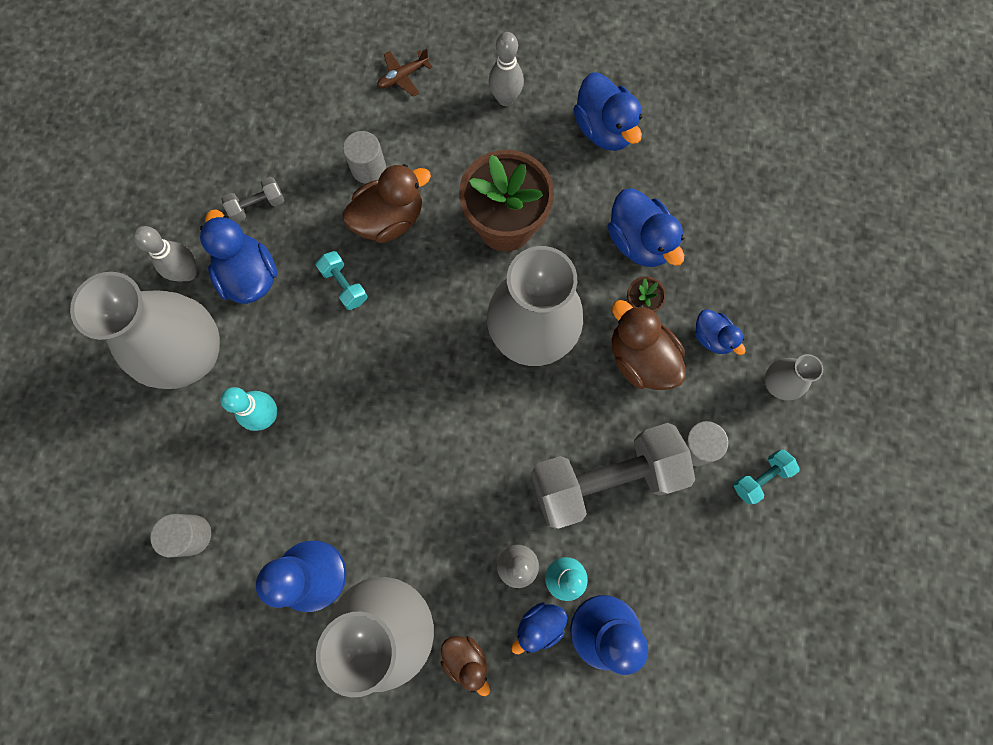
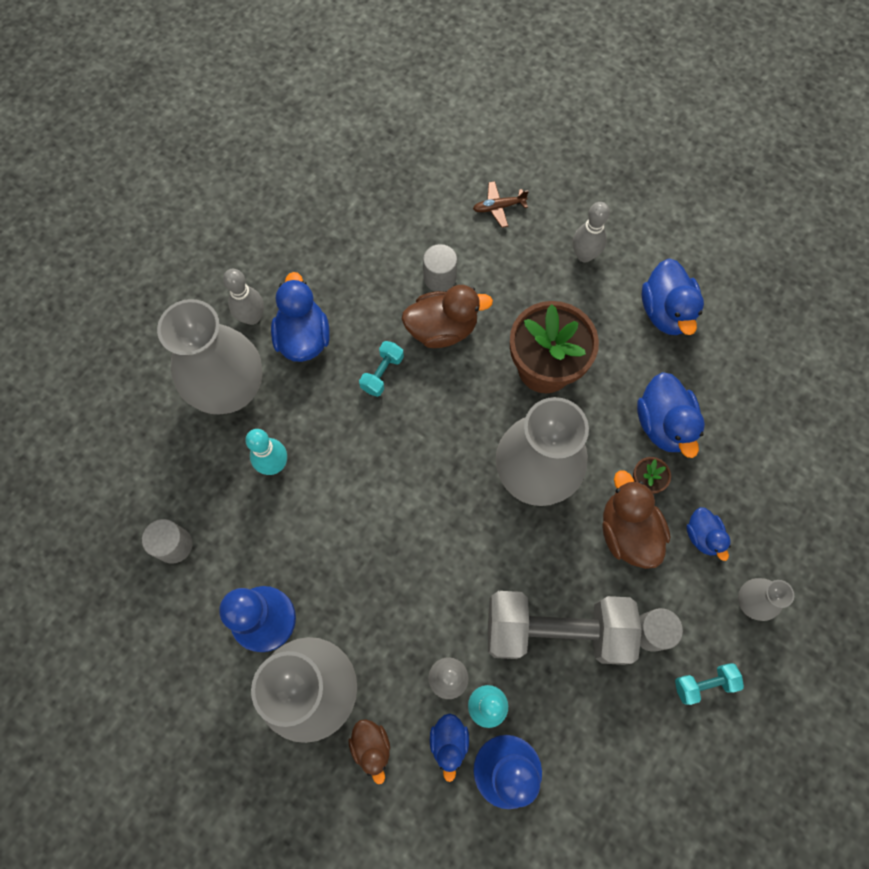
camera: 20 degrees right, 5 degrees down
(257, 206) = (332, 279): grey dumbbell -> none
(344, 285) = (382, 373): turquoise dumbbell -> turquoise dumbbell turned 45 degrees clockwise
(539, 625) = (449, 742): blue duck -> blue duck turned 75 degrees counterclockwise

